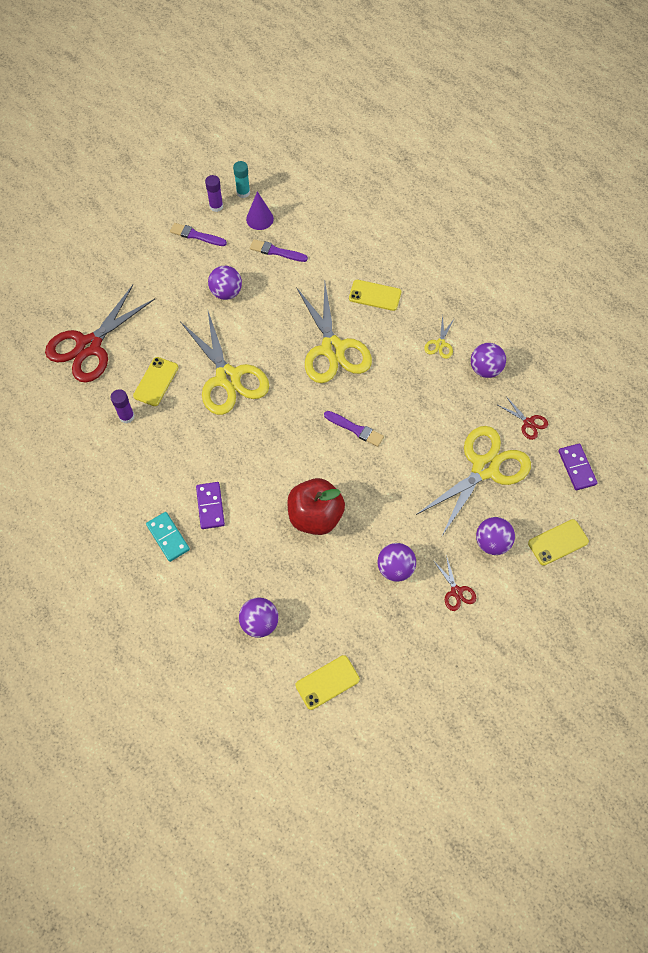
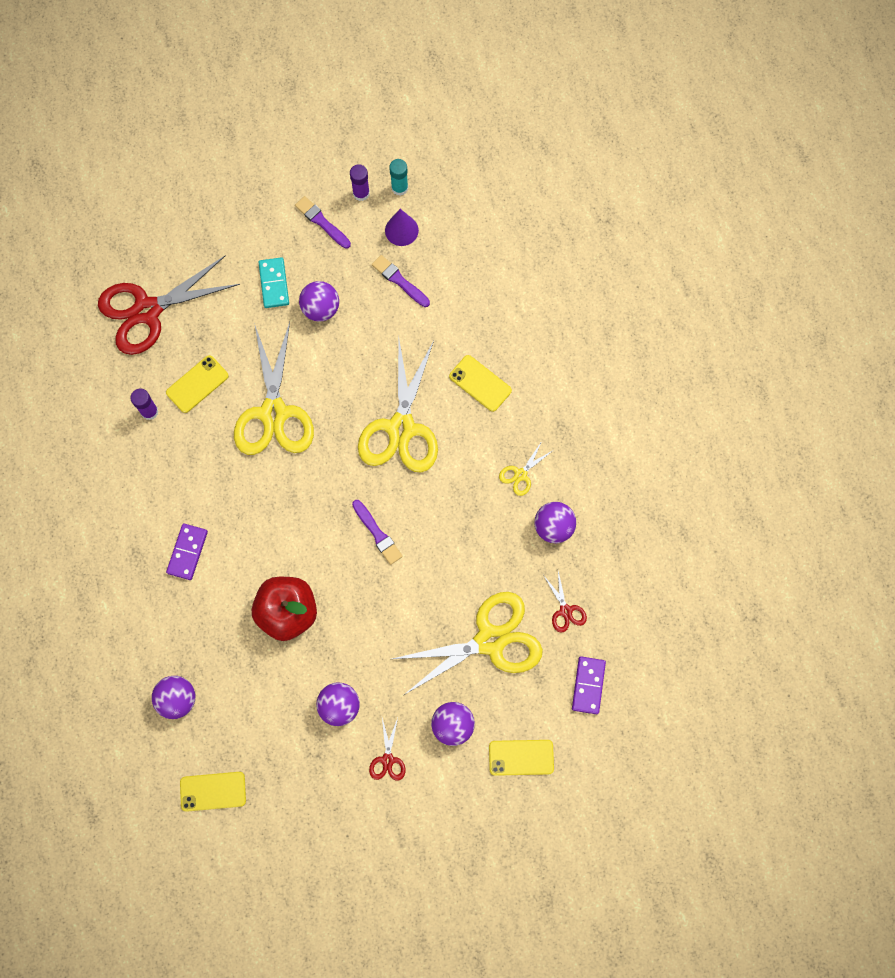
camera: 25 degrees right, 10 degrees up
(168, 537) = (130, 566): turquoise domino -> turquoise domino (274, 284)

